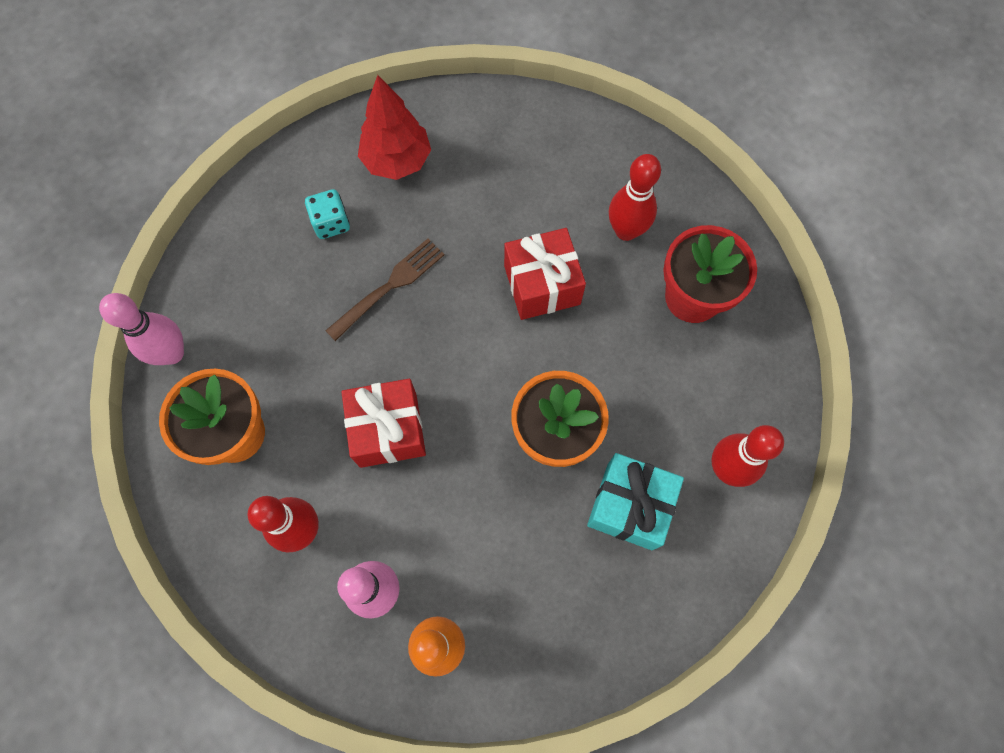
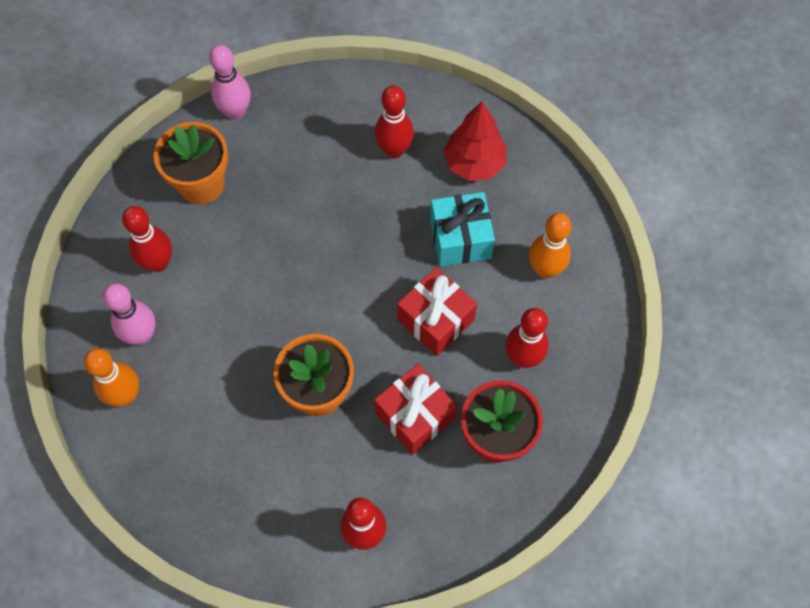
camera: 60 degrees right, 5 degrees down
(331, 223) = (394, 150): turquoise dice -> red bowling pin
(388, 430) = (258, 277): red gift -> red gift (415, 416)
(389, 287) = (368, 216): brown fork -> none
(548, 162) = (545, 269): none -> orange bowling pin
(629, 506) = (294, 474): turquoise gift -> turquoise gift (460, 239)

